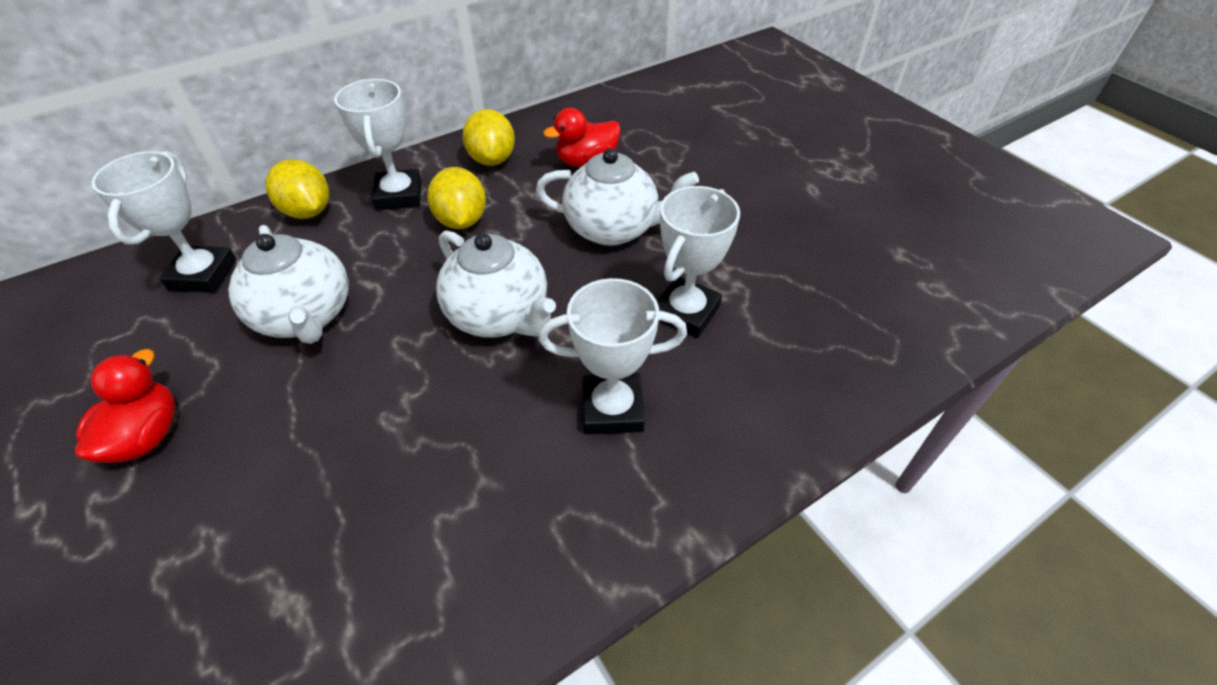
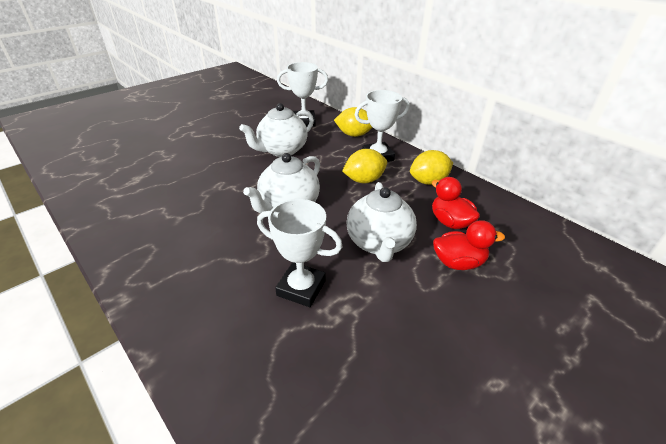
camera: 80 degrees right, 10 degrees down
(147, 436) = (217, 133): red duck -> red duck (458, 262)
(308, 211) = (354, 135): yellow lemon -> yellow lemon turned 60 degrees clockwise
(612, 409) = (218, 258): white trophy -> none

